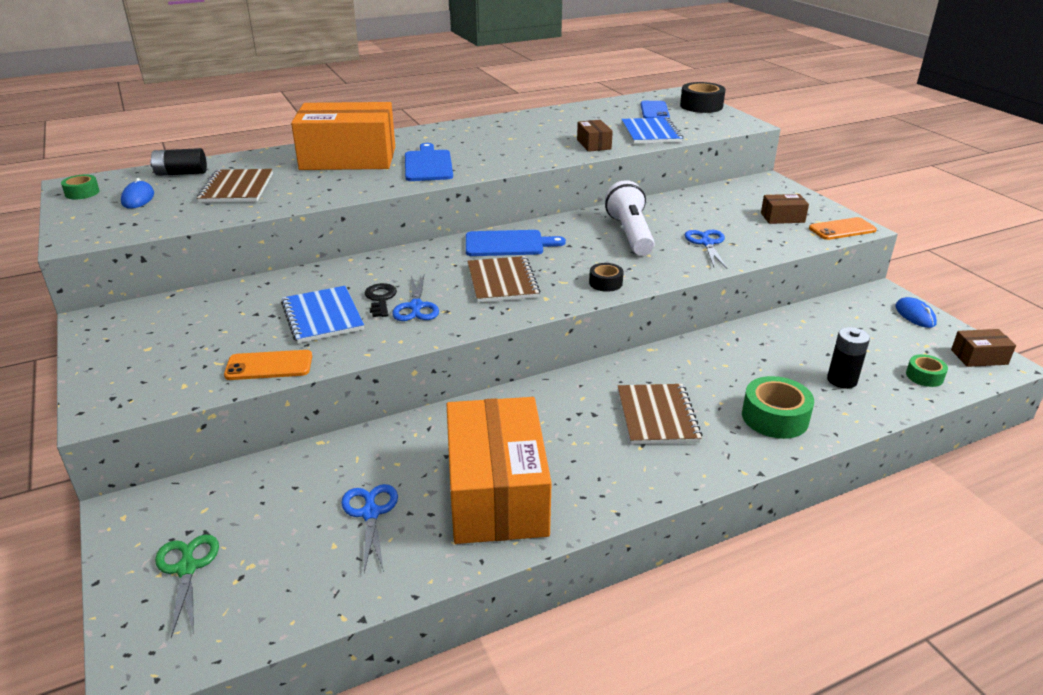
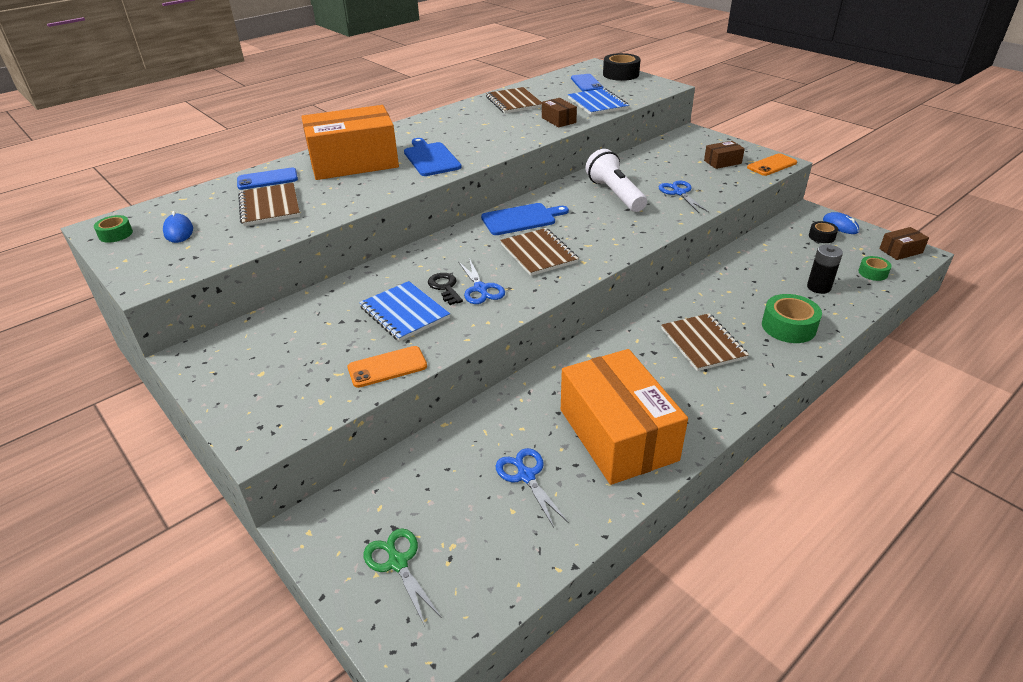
camera: 15 degrees left, 5 degrees up
(181, 173) = (203, 200): black battery -> none
(254, 163) = (267, 179): none -> blue phone
(558, 121) = (514, 102): none -> brown notebook
(605, 283) = (623, 240): black tape -> black tape (821, 236)

